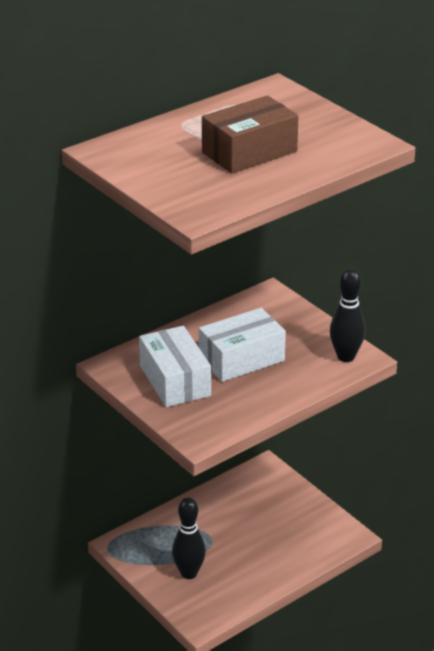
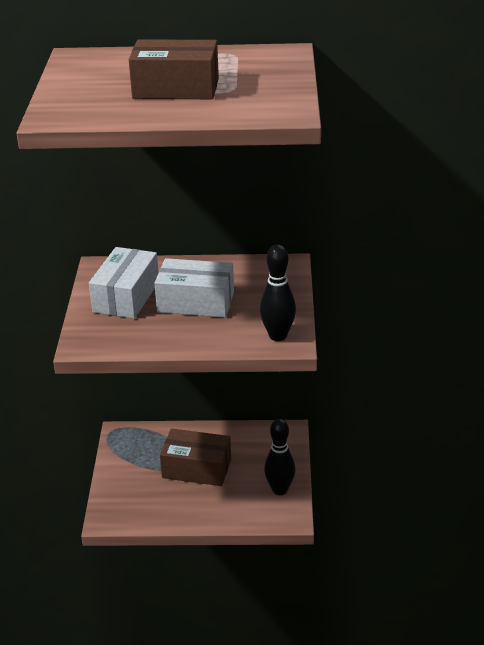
camera: 40 degrees right, 0 degrees up
(189, 573) = (140, 479): black bowling pin -> black bowling pin (280, 490)
(226, 538) = (196, 468): none -> brown box

